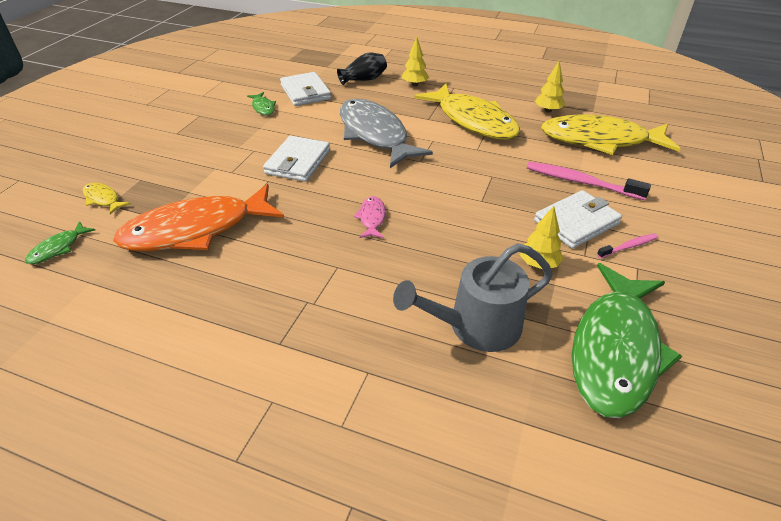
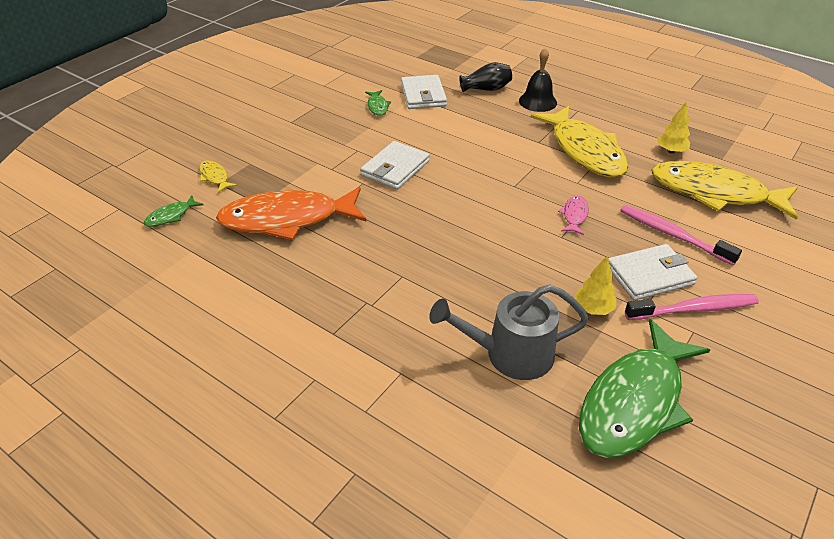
camera: 15 degrees right, 0 degrees up
(372, 218) = (448, 236): pink fish -> pink fish (574, 215)
(375, 134) = (478, 151): grey fish -> none
(415, 84) = (537, 101): yellow tree -> black bell
(628, 246) = (693, 309): pink toothbrush -> pink toothbrush, size x1.84

